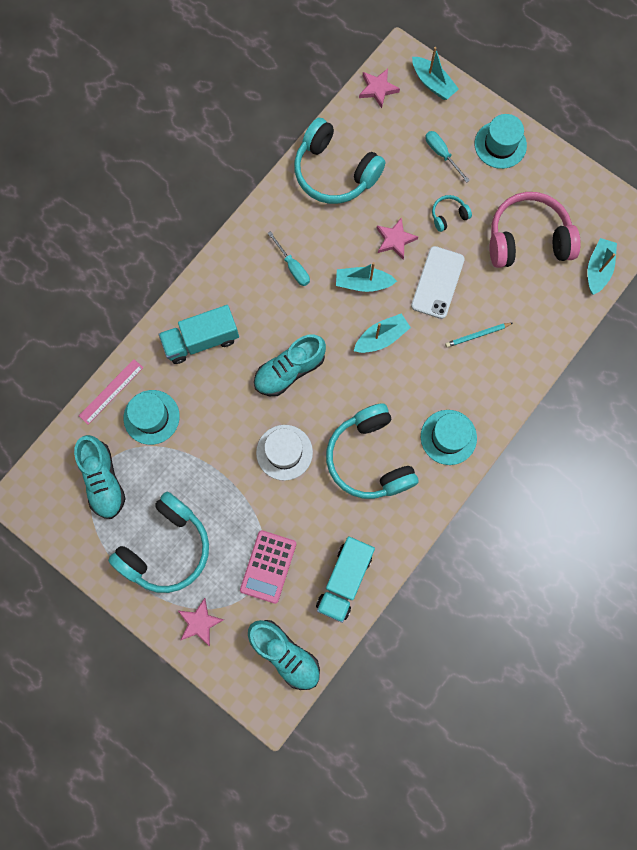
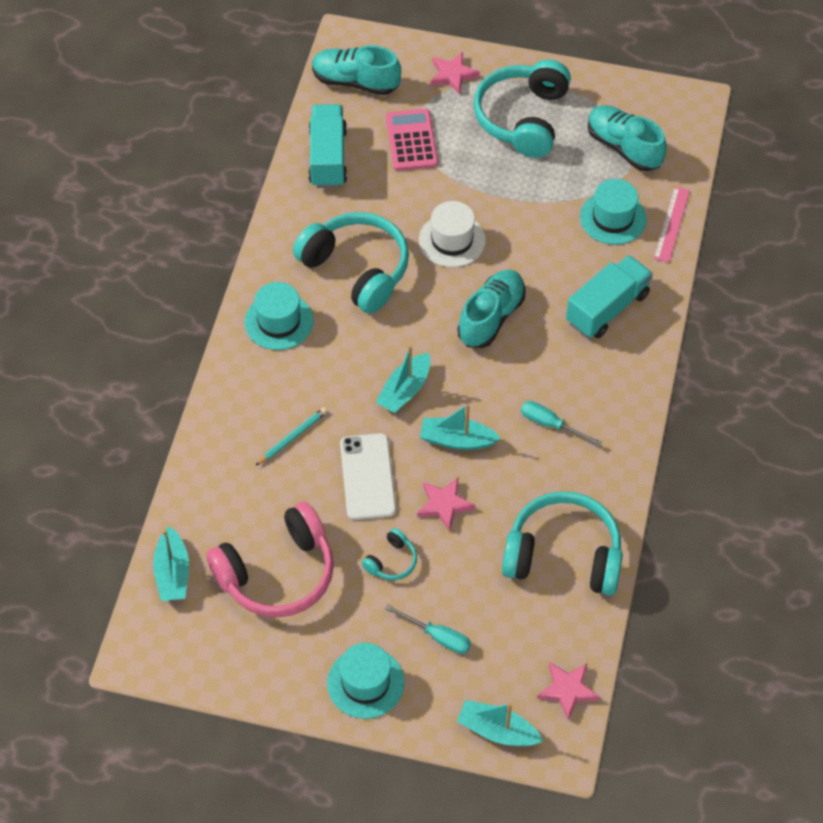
camera: 155 degrees right, 20 degrees down
(363, 283) = (457, 440): turquoise boat -> turquoise boat turned 150 degrees counterclockwise

